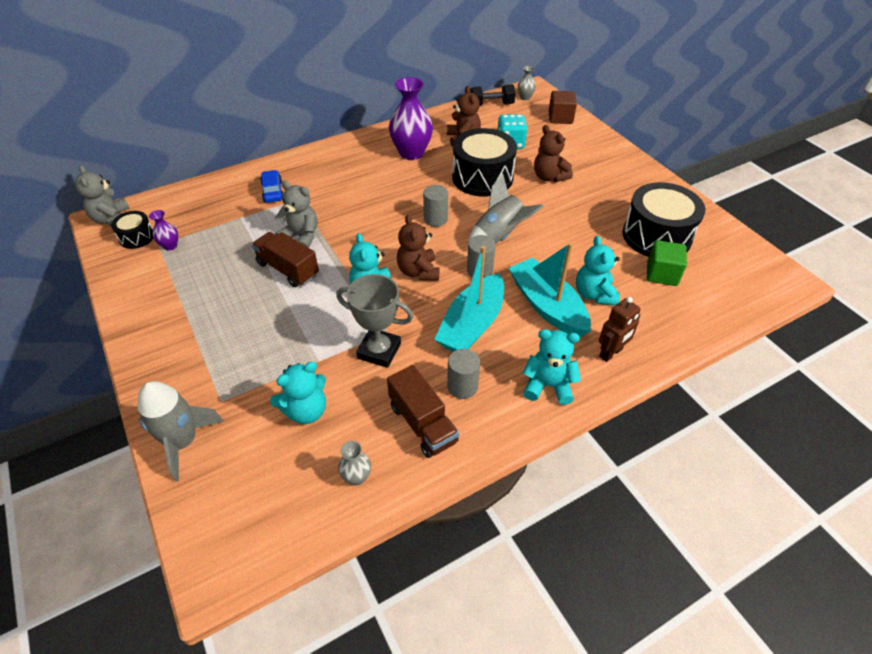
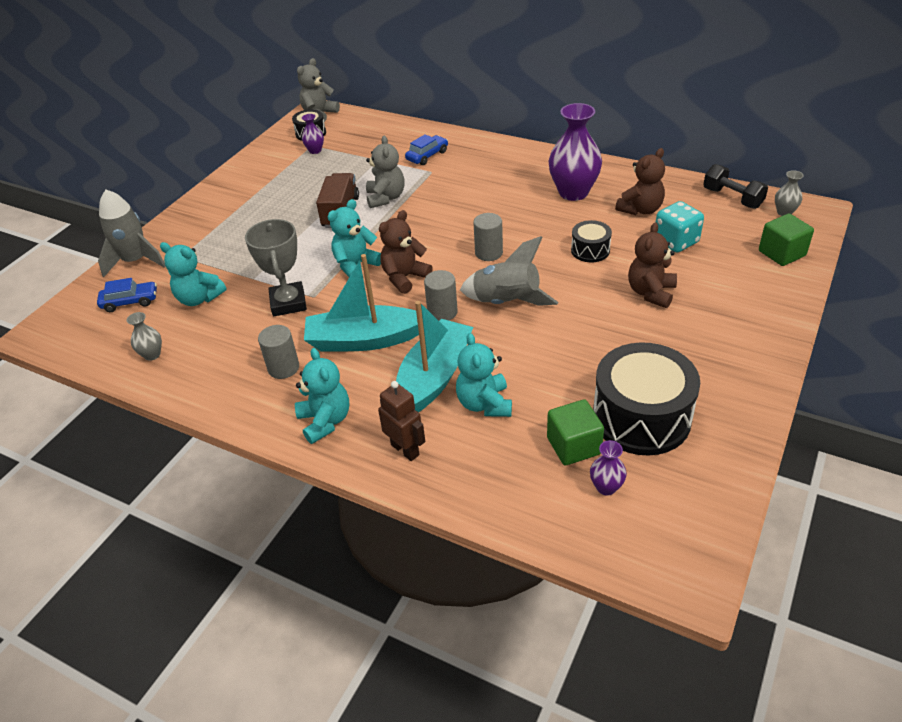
camera: 60 degrees right, 5 degrees down
(250, 469) = (130, 302): none -> blue car
(422, 423) = (226, 364): brown truck -> none
(482, 177) = (590, 250): black drum -> black drum, size x0.50
(560, 118) = (781, 253): brown cube -> green cube
(594, 294) = (484, 404): turquoise teddy bear -> turquoise teddy bear turned 60 degrees counterclockwise
(611, 353) = (405, 449): brown robot -> brown robot turned 150 degrees counterclockwise
(705, 278) = (606, 487): none -> purple vase

